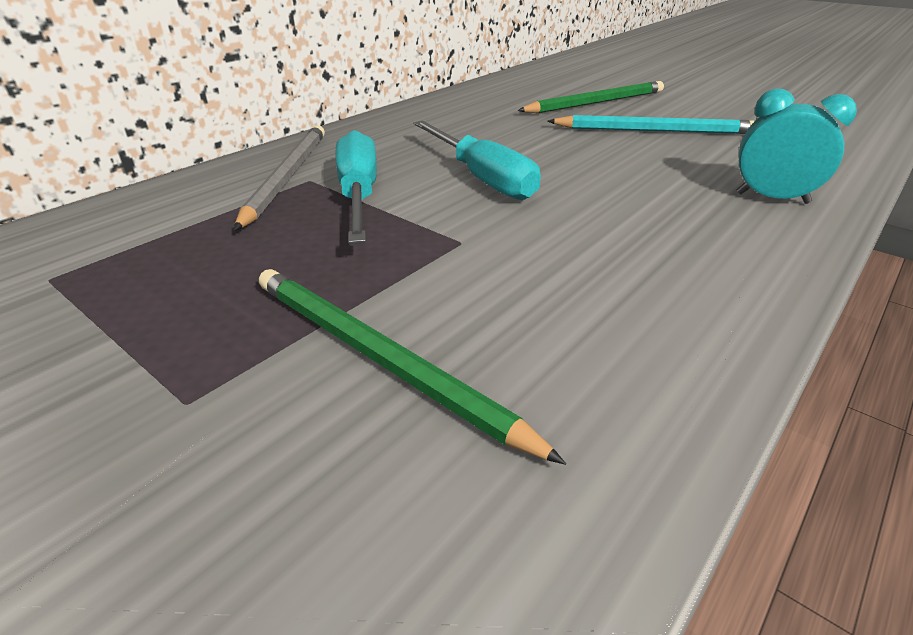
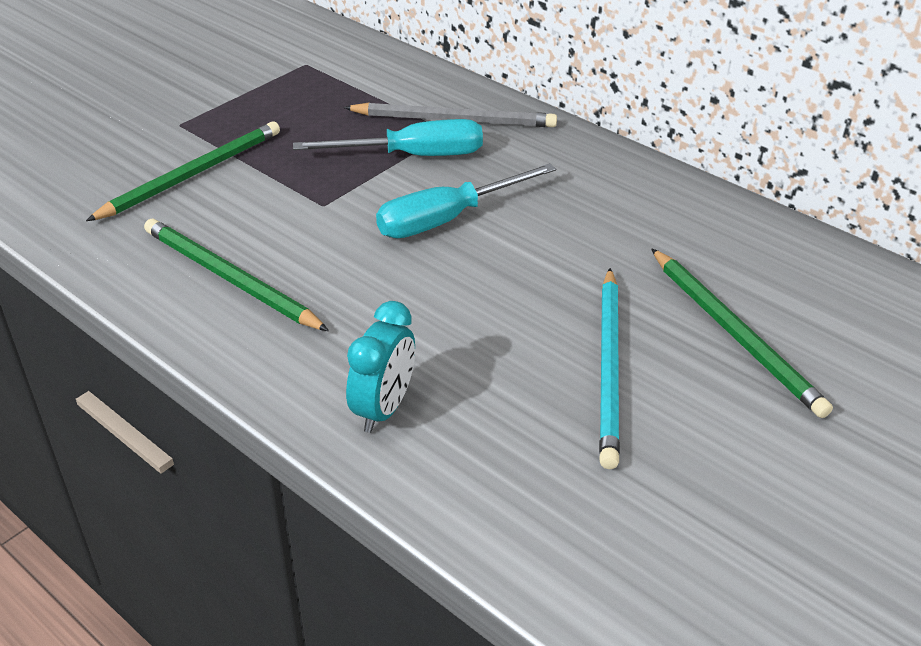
camera: 90 degrees right, 5 degrees up
(637, 292) = (230, 278): none -> green pencil

